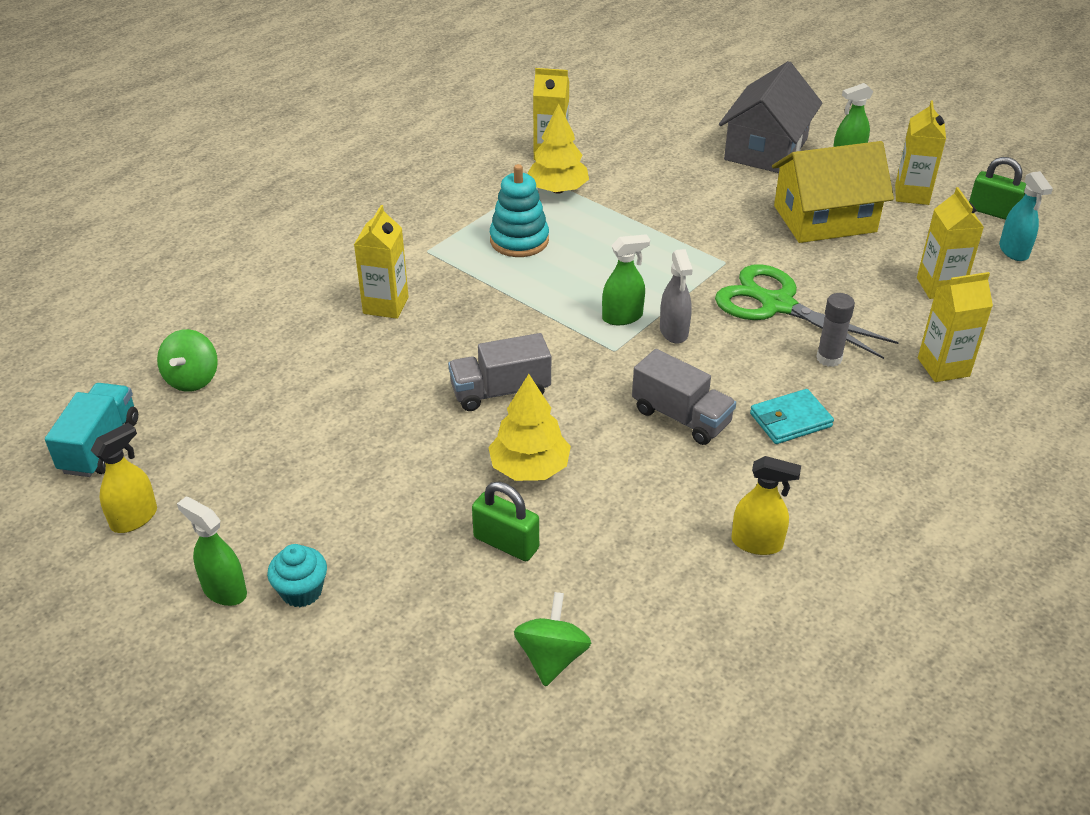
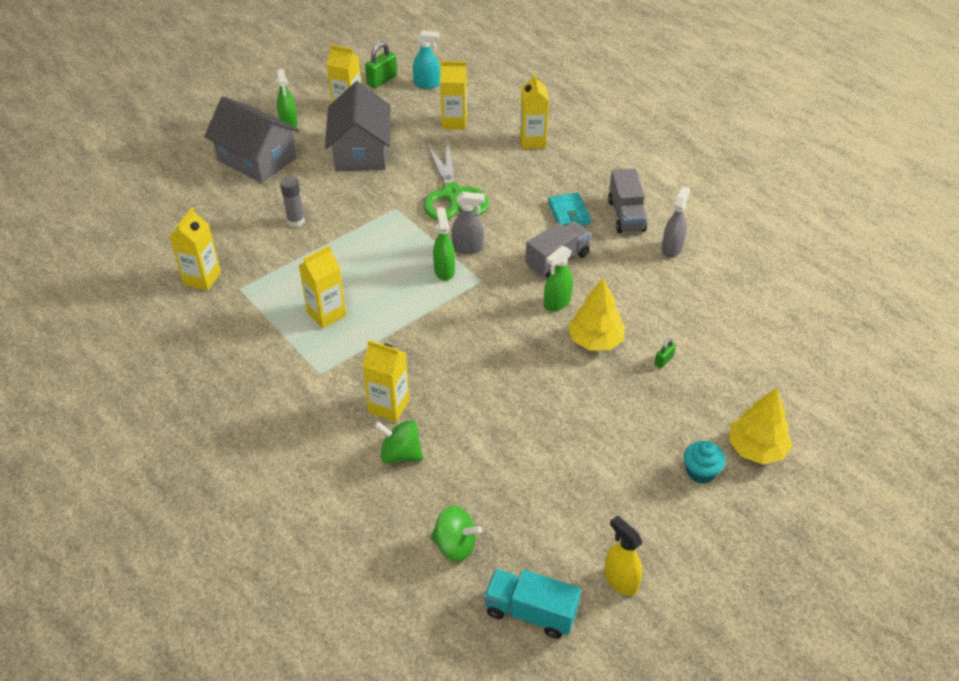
camera: 80 degrees left, 5 degrees up
(224, 590) = (698, 517): green spray bottle -> green spray bottle (557, 303)
(500, 391) = (513, 346): grey truck -> grey truck (626, 215)
(506, 543) = (663, 360): green padlock -> green padlock, size x0.54
(519, 240) = (326, 314): turquoise stacking toy -> yellow carton
(552, 657) = (757, 350): green spinning top -> green spinning top (400, 454)
(558, 190) = (262, 282): yellow tree -> yellow tree (756, 448)
(757, 543) = (672, 249): yellow spray bottle -> grey spray bottle
(777, 305) = (452, 194): green scissors -> green scissors turned 60 degrees counterclockwise
(824, 219) = (361, 152): yellow house -> grey house
(829, 358) = (513, 184): grey glue stick -> grey glue stick (296, 221)

